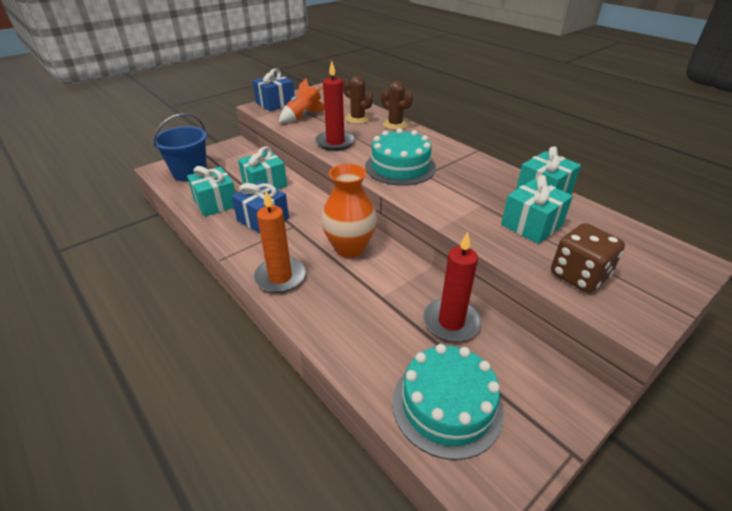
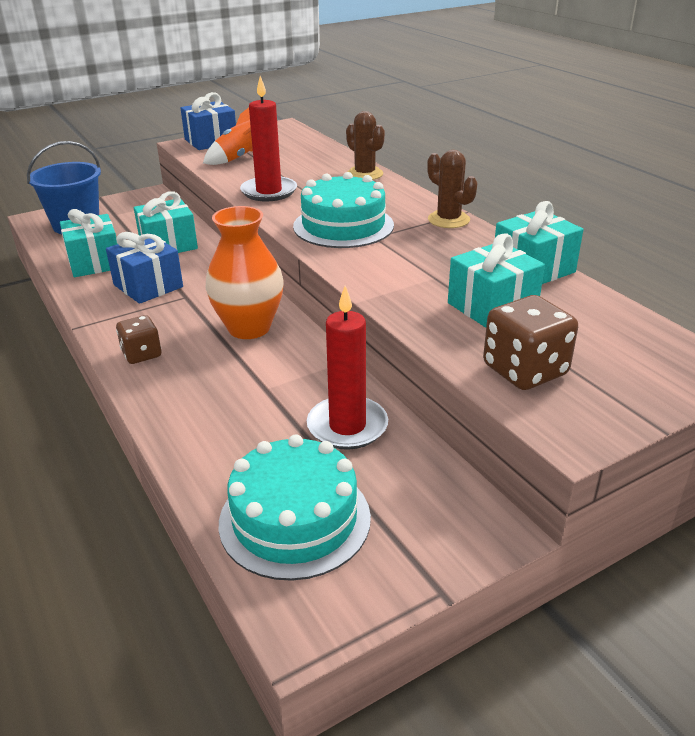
camera: 10 degrees right, 5 degrees down
(280, 277) = (141, 354): orange candle -> brown dice
(357, 119) = (315, 164): brown cactus -> brown cactus (448, 220)

